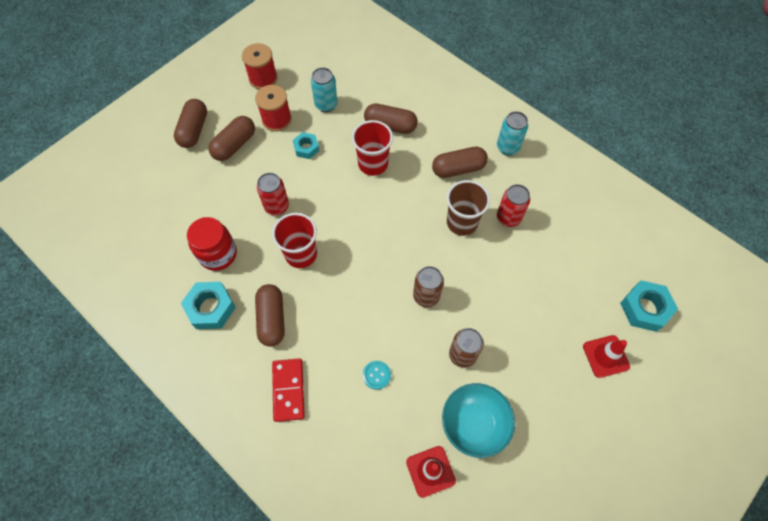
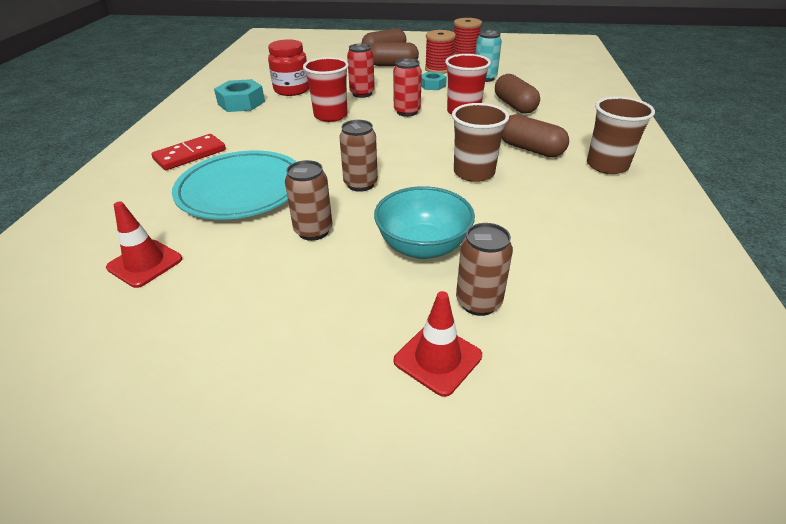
camera: 55 degrees right, 25 degrees down
(272, 319) = (255, 126): brown capsule -> none
(376, 375) = (241, 189): turquoise button -> turquoise plate
(474, 424) = (228, 272): turquoise bowl -> turquoise bowl (423, 246)
(507, 147) = (607, 165): turquoise can -> brown cup
(508, 218) = (524, 197): red can -> red can (407, 112)
(580, 311) = (478, 302): none -> brown can
(645, 308) = (570, 373): turquoise nut -> none

